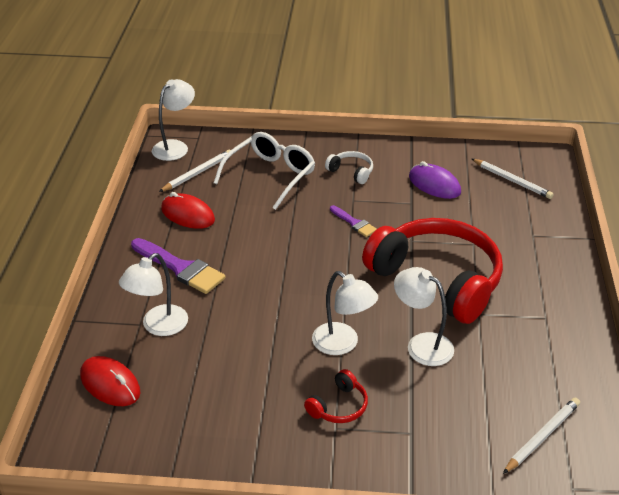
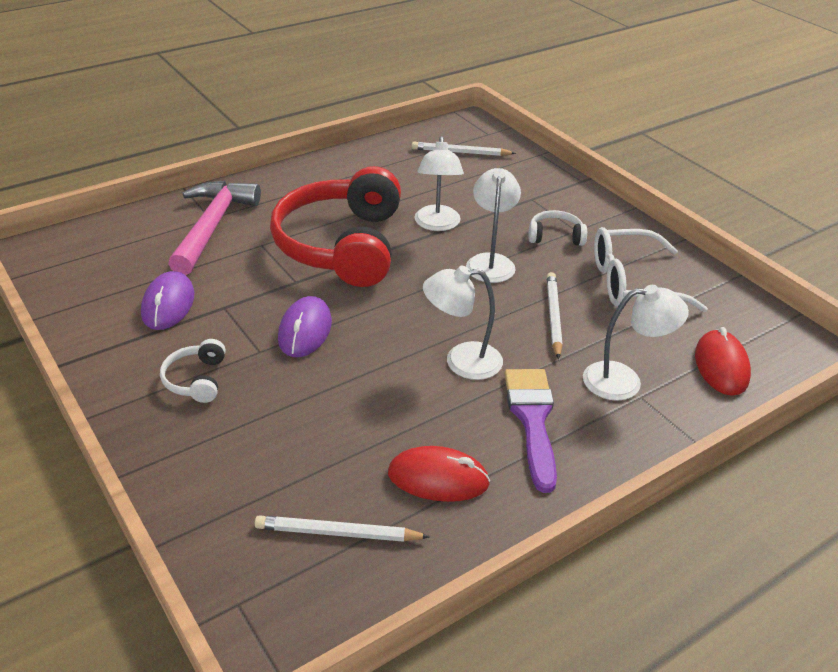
camera: 130 degrees left, 0 degrees up
(175, 147) = (291, 615): white lamp -> white lamp (461, 361)
(187, 215) = (438, 478): red mouse -> red mouse turned 75 degrees counterclockwise
(270, 176) = (272, 449): white glasses -> white glasses (631, 283)
(338, 406) = (555, 236): red headphones -> white headphones
(354, 223) = (305, 330): purple brush -> purple mouse
(512, 180) = (112, 257): white pencil -> white pencil (553, 316)
(518, 231) = (212, 226): none -> pink hammer

